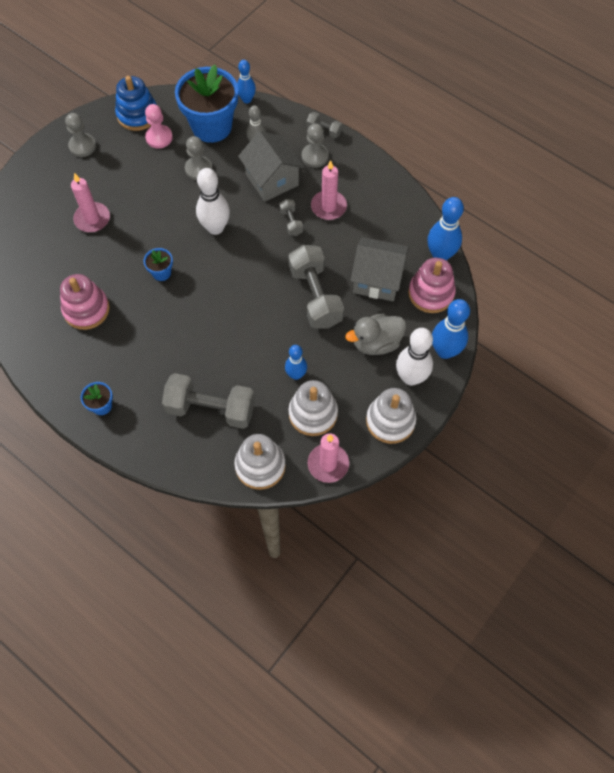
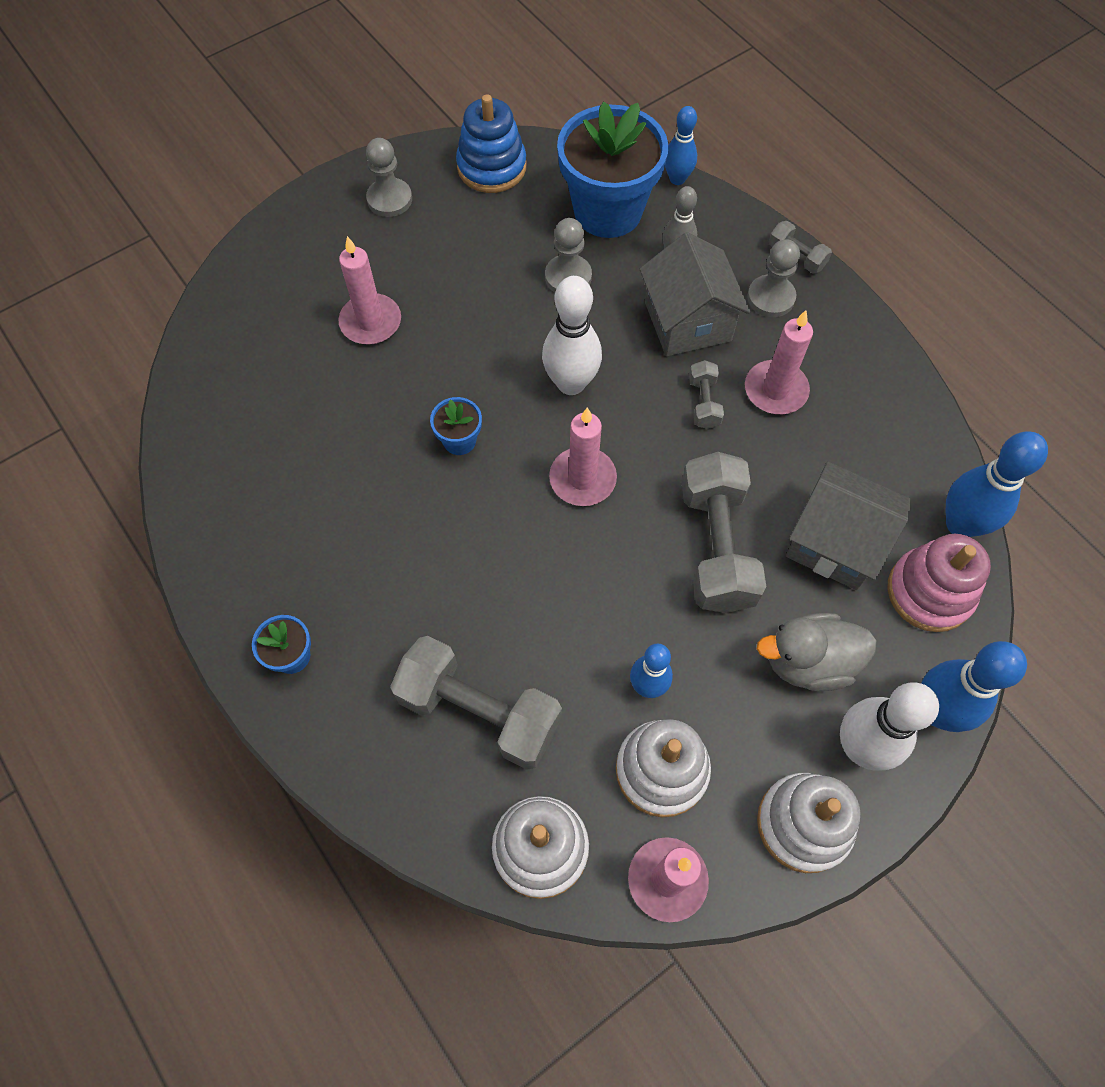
camera: 15 degrees right, 0 degrees up
(86, 309) = (316, 475): pink stacking toy -> none
(159, 137) = (516, 211): pink pawn -> none
(235, 277) = (582, 479): none -> pink candle

